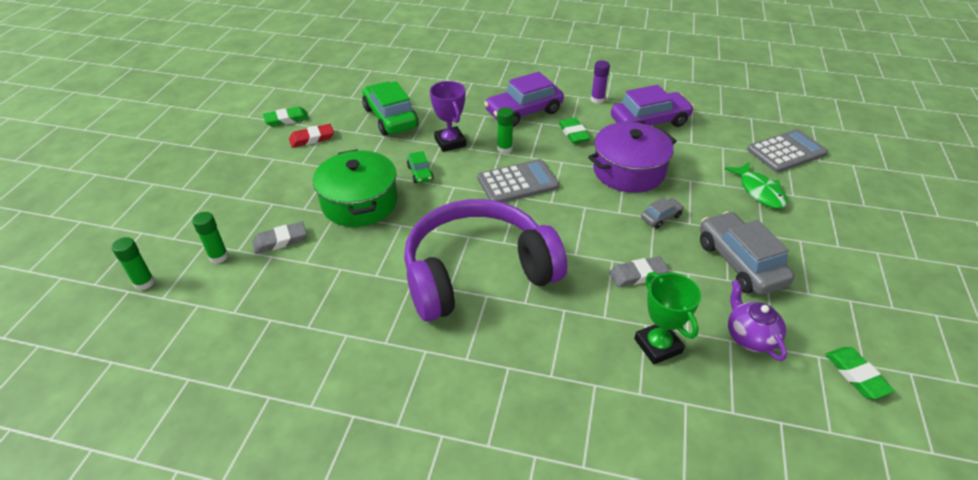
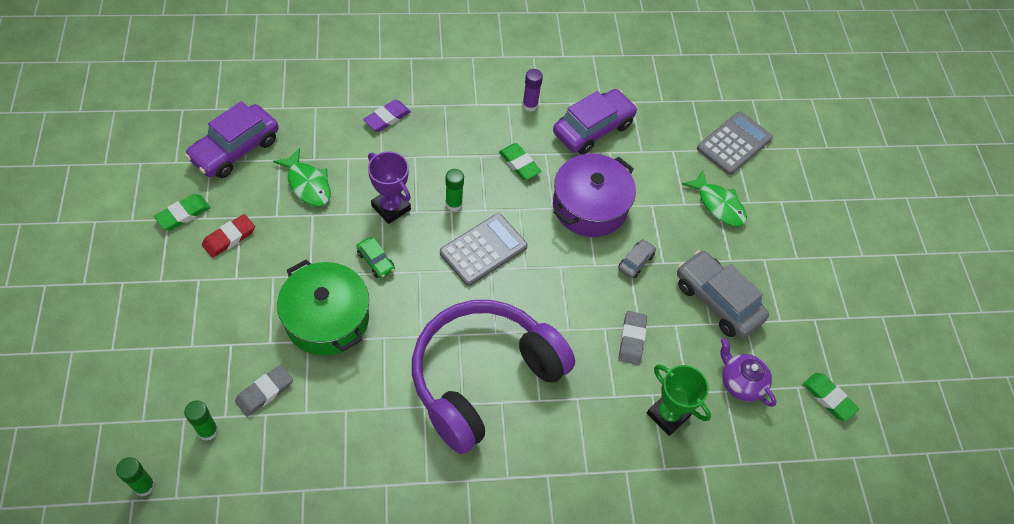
camera: 25 degrees left, 15 degrees up
(390, 118) = (307, 184): green car -> green fish
(473, 90) = (387, 118): none -> purple eraser
(524, 112) = (456, 142): purple car -> purple car (235, 149)
(638, 274) = (632, 339): grey eraser -> grey eraser turned 45 degrees counterclockwise

